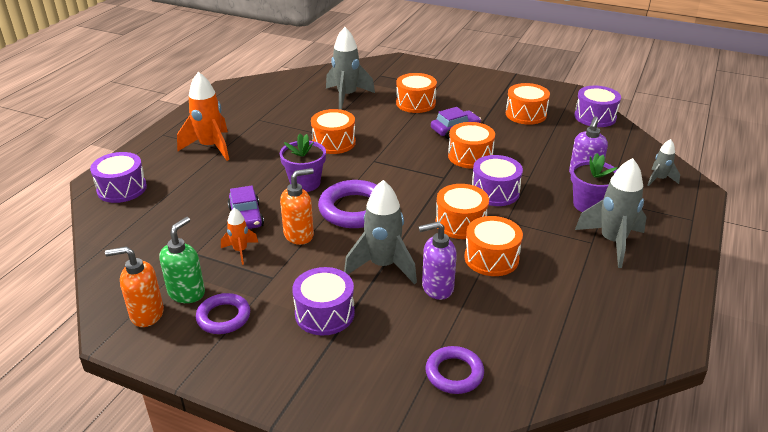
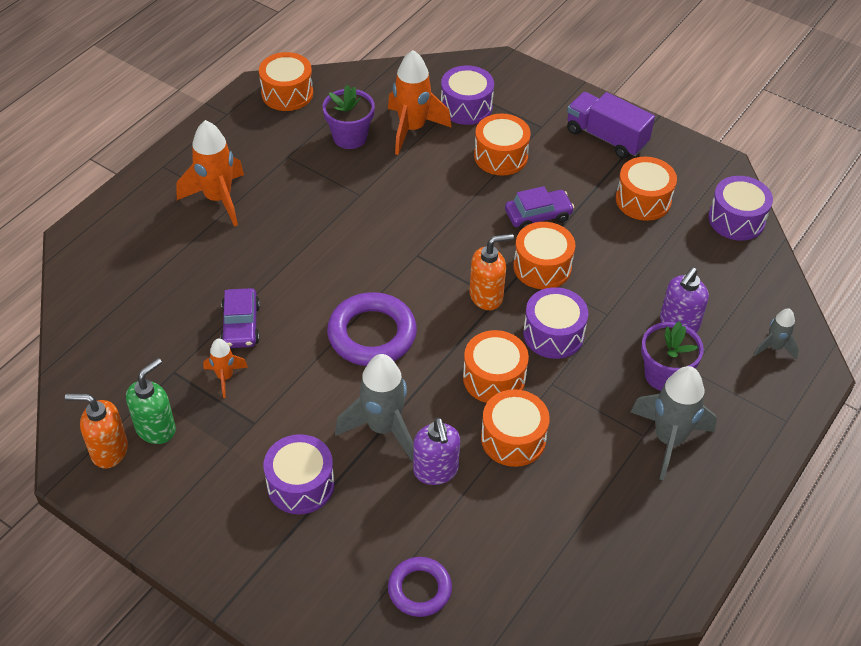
camera: 10 degrees right, 15 degrees up
(122, 189) = (103, 255): purple drum -> purple drum (466, 107)
(223, 317) = (190, 470): purple ring -> none
(299, 235) = (297, 364): orange soap dispenser -> orange soap dispenser (486, 296)
(305, 183) = (322, 281): purple flower pot -> purple flower pot (350, 137)
(334, 142) = (374, 214): orange drum -> orange drum (287, 93)
(347, 96) = (412, 129): grey rocket -> orange rocket
(437, 288) = (436, 471): purple soap dispenser -> purple soap dispenser turned 105 degrees counterclockwise
(485, 87) = (606, 137): none -> purple truck

